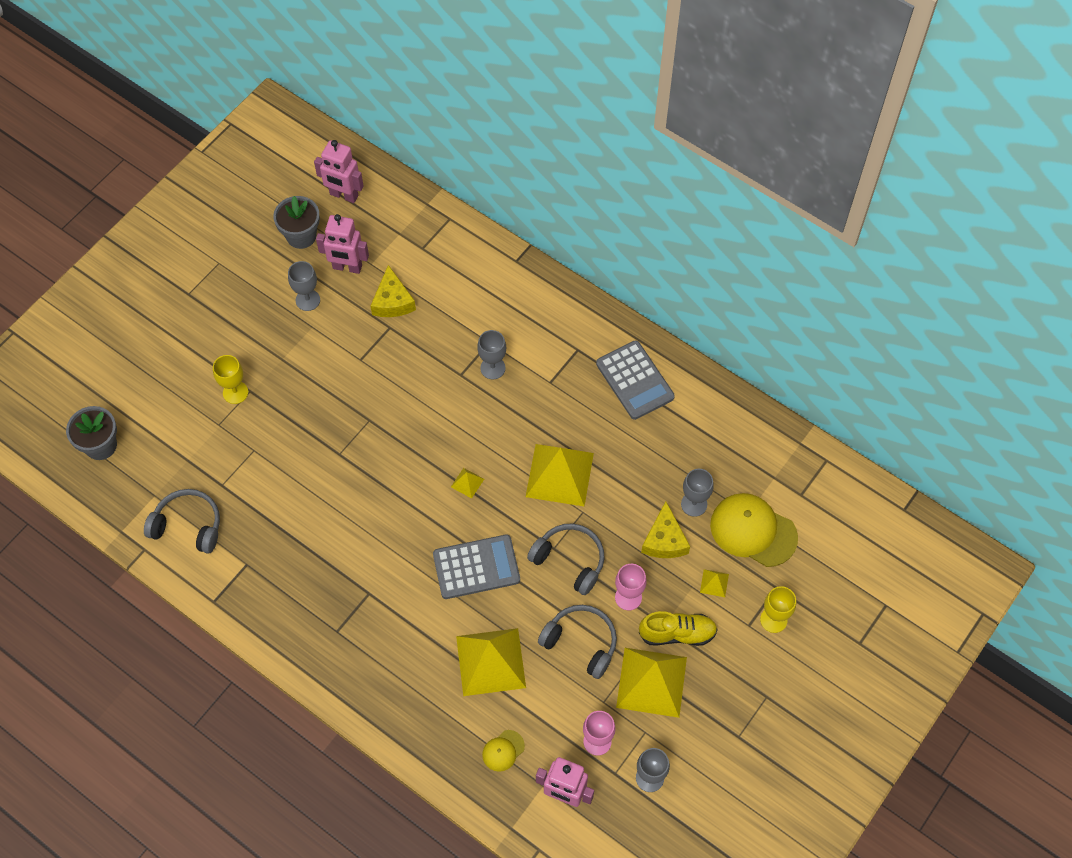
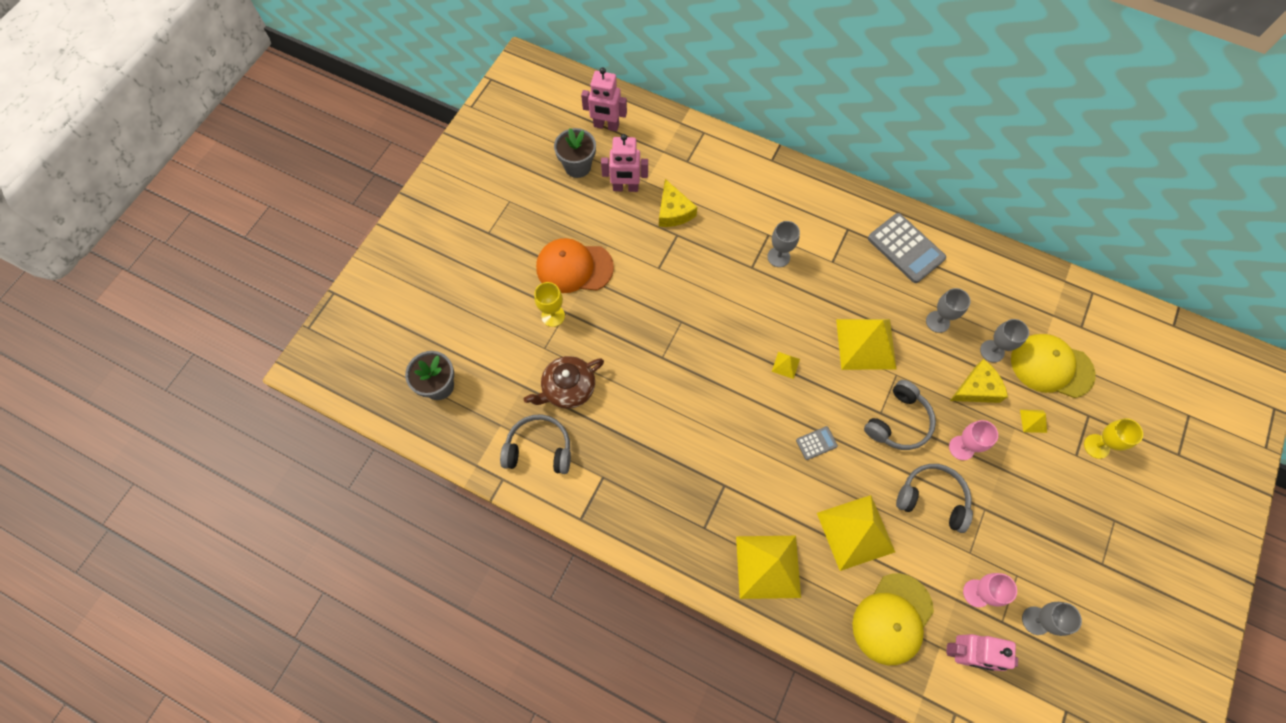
camera: 10 degrees left, 5 degrees up
(233, 469) = (568, 388): none -> brown teapot
(270, 345) = (574, 267): none -> orange cap
(308, 300) = (598, 222): grey goblet -> grey goblet (937, 321)
(476, 567) = (816, 443): grey calculator -> grey calculator, size x0.48
(503, 750) = (892, 619): yellow cap -> yellow cap, size x2.09
(570, 560) = (898, 422): grey headphones -> grey headphones turned 105 degrees clockwise
(651, 682) = (1007, 525): yellow pyramid -> yellow pyramid (768, 566)
(664, 540) = (977, 388): yellow cheese -> yellow cheese turned 105 degrees counterclockwise
(677, 633) = (1016, 474): yellow shoe -> none

